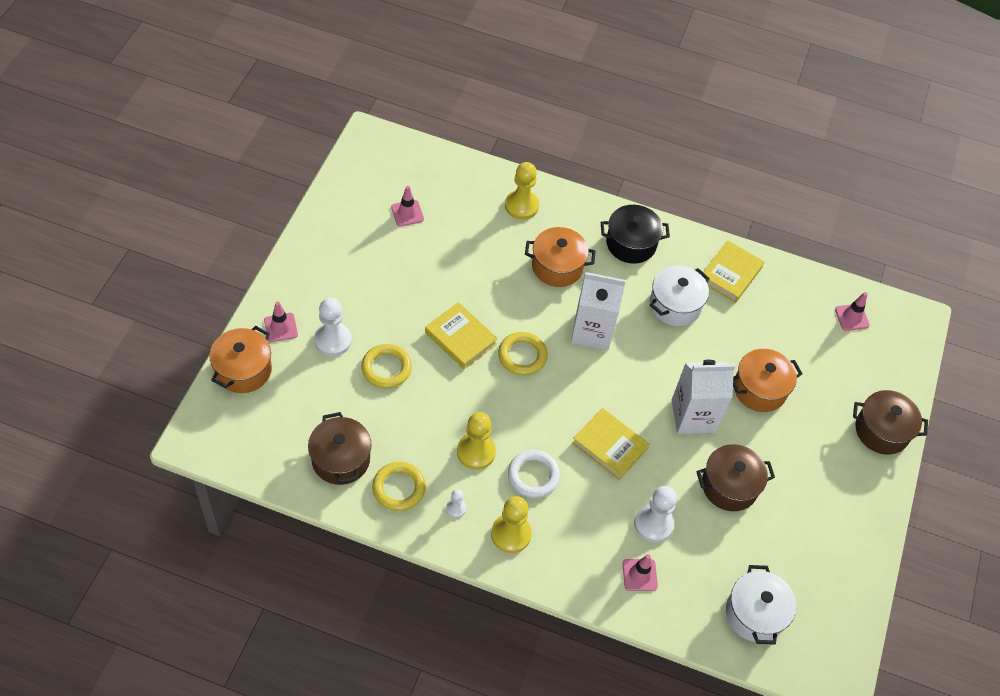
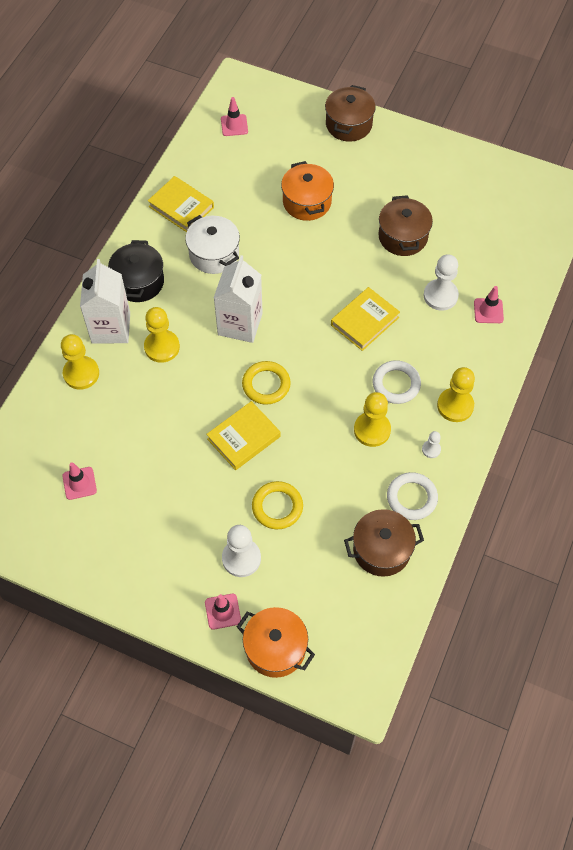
camera: 80 degrees left, 5 degrees up
(399, 488) = (411, 498): yellow ring -> white ring
(557, 267) = (162, 347): orange pot -> yellow pawn
(693, 416) = (334, 254): white carton -> white carton (111, 328)
(755, 614) = (517, 235): white pot -> none

